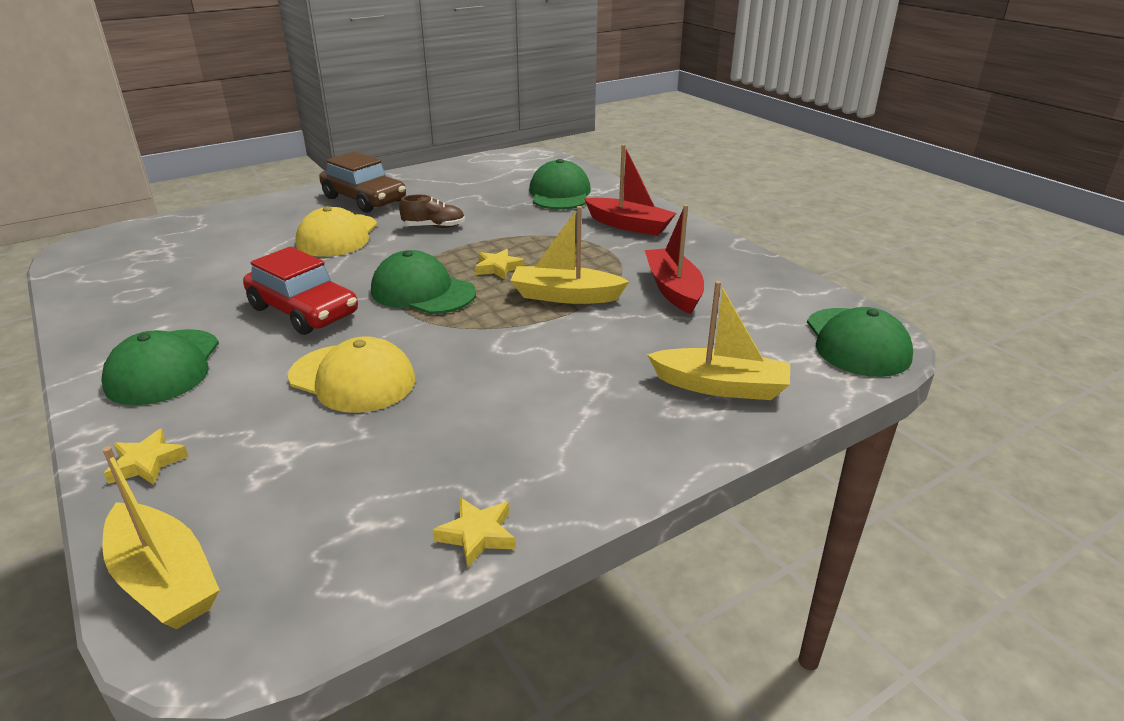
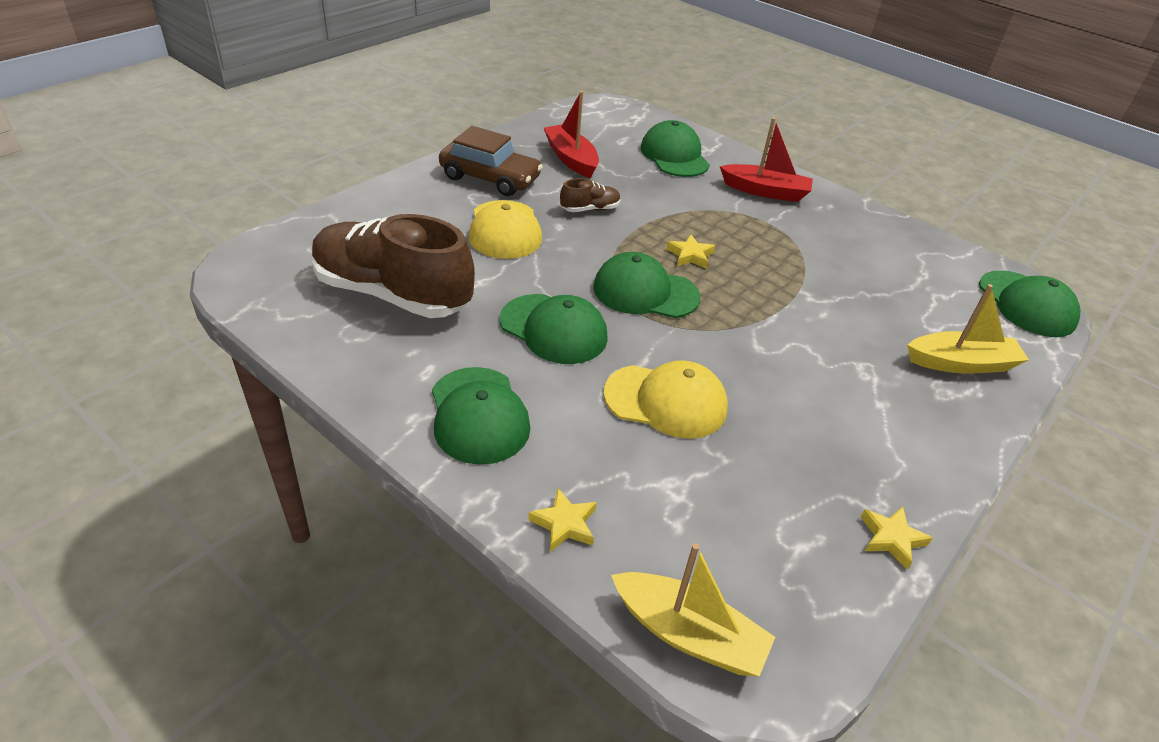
camera: 20 degrees left, 10 degrees up
(188, 272) = (392, 294): none -> brown shoe
(303, 311) = (553, 329): red car -> green cap
(565, 296) = (773, 282): yellow boat -> none
(673, 289) = (855, 264): red boat -> red boat (571, 159)

